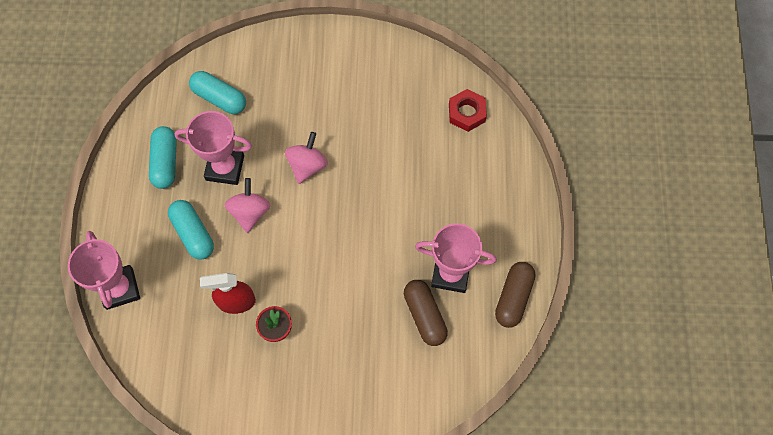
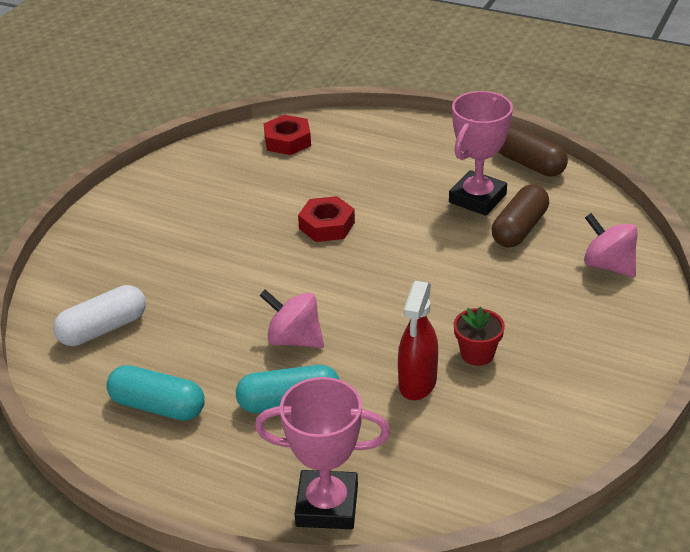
camera: 65 degrees left, 30 degrees down
(219, 98) = (103, 329): turquoise capsule -> white capsule
(225, 168) = (212, 348): pink trophy -> none
(307, 165) = (264, 273): pink spinning top -> pink spinning top (608, 265)
(375, 183) = (327, 225): none -> red nut
(425, 315) = (519, 229): brown capsule -> brown capsule turned 60 degrees counterclockwise

